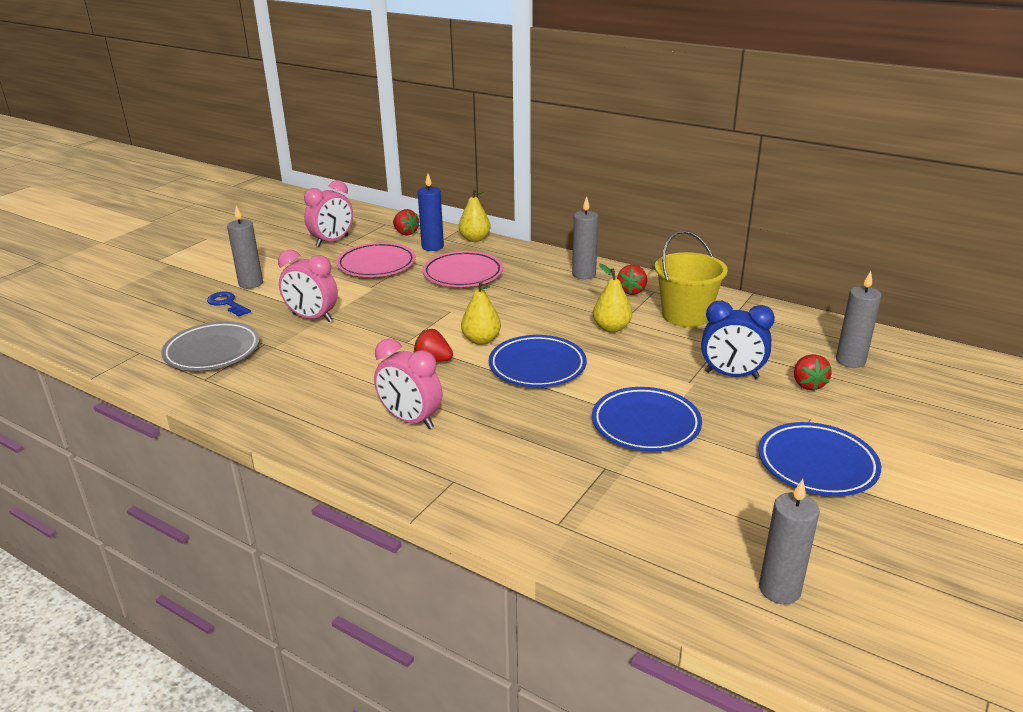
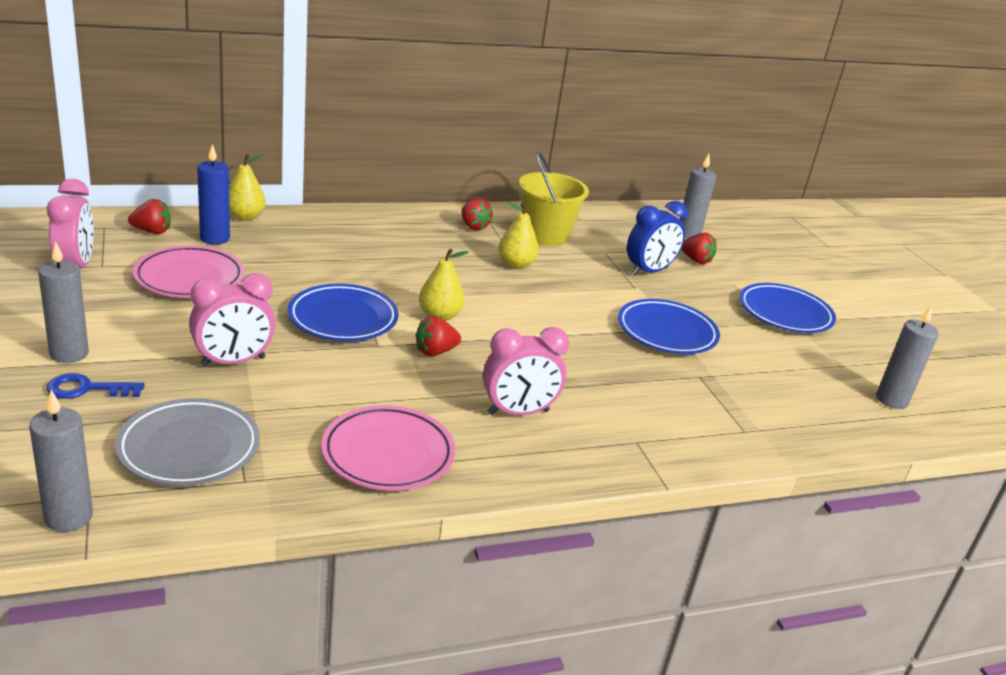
camera: 55 degrees left, 0 degrees up
(463, 274) = (303, 258): pink plate -> pink plate (388, 454)
(537, 366) = (523, 320): blue plate -> blue plate (343, 318)
(584, 274) = (411, 223): grey candle -> grey candle (68, 517)

